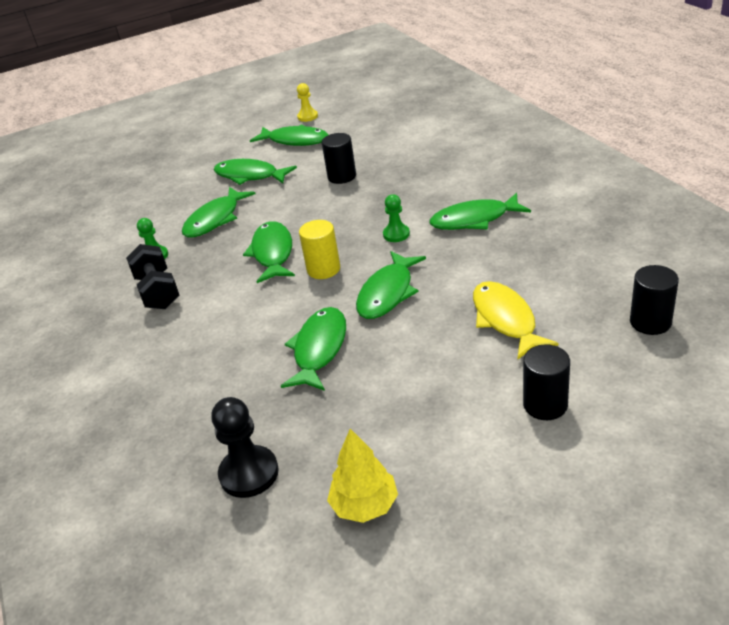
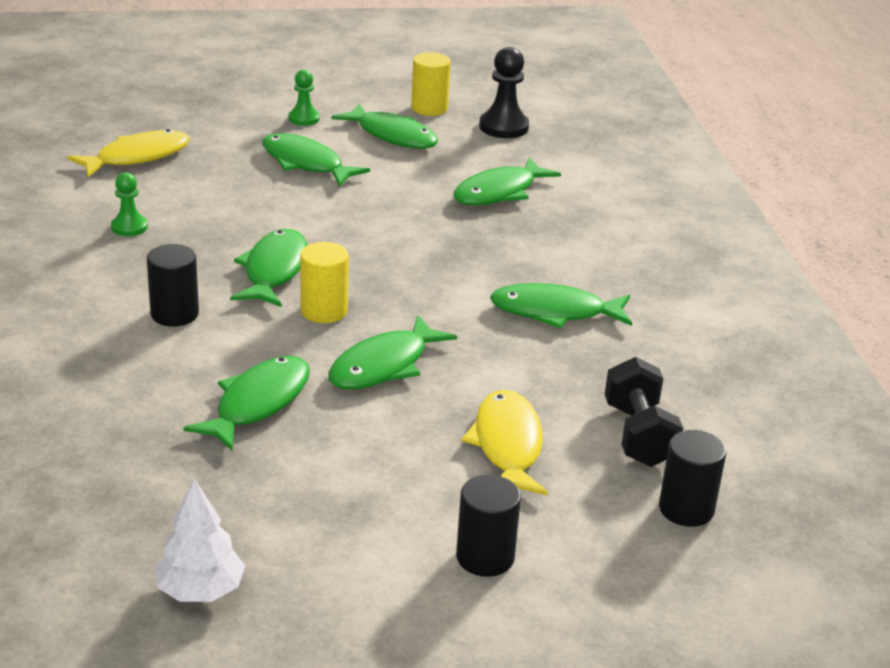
camera: 10 degrees right, 5 degrees down
(133, 207) = (137, 157): none -> yellow fish
(158, 292) = (107, 272): black dumbbell -> black dumbbell (638, 435)
(215, 219) = (229, 205): green fish -> green fish (499, 192)
(249, 473) = (91, 512): black pawn -> black pawn (503, 127)
(307, 116) = (429, 108): yellow pawn -> yellow cylinder
(342, 176) = (422, 202): black cylinder -> black cylinder (174, 314)
(365, 505) = (200, 591): yellow tree -> white tree
(396, 234) = (442, 298): green pawn -> green pawn (304, 119)

